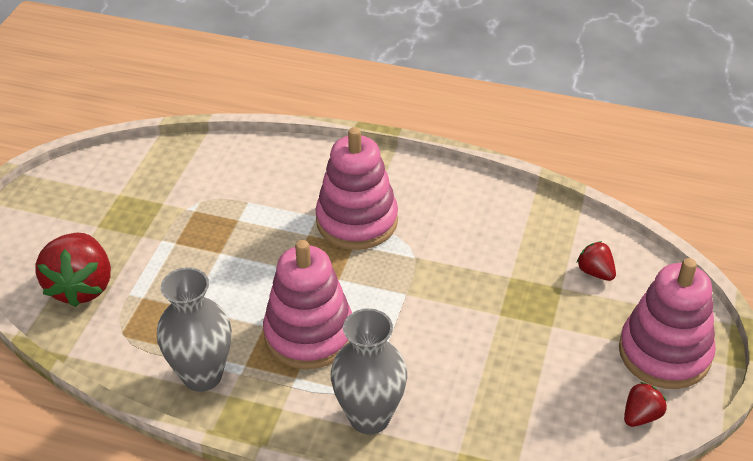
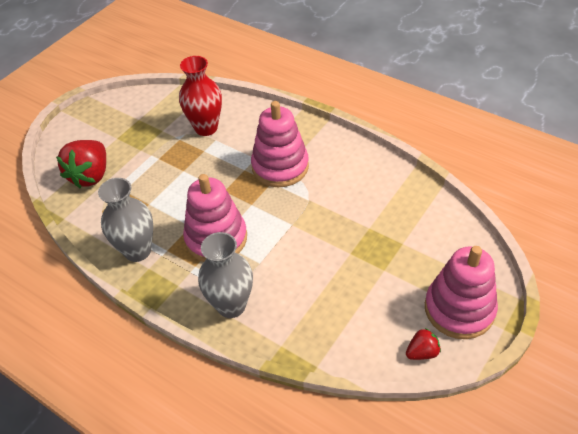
camera: 20 degrees right, 5 degrees up
(227, 188) = (206, 128): none -> red vase
(595, 272) = (432, 237): red strawberry -> none

